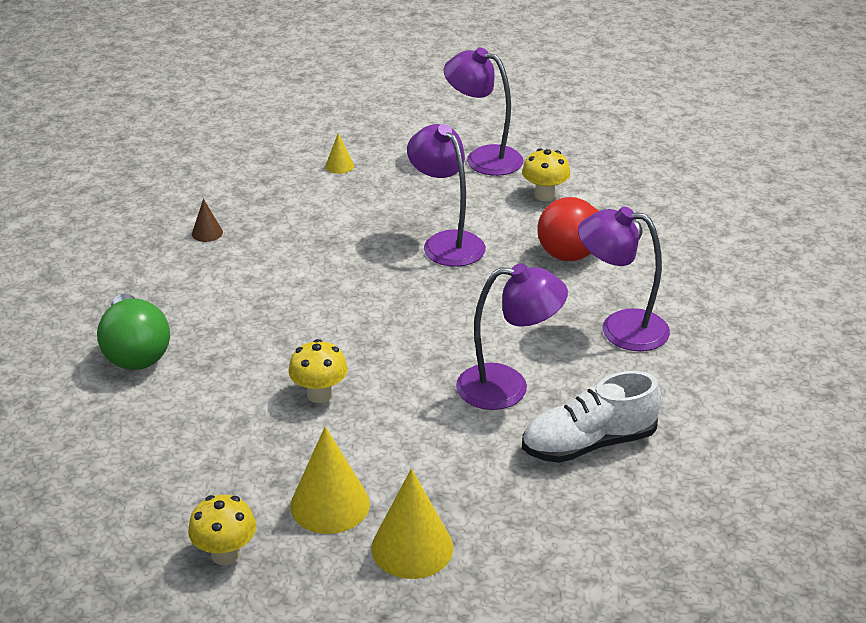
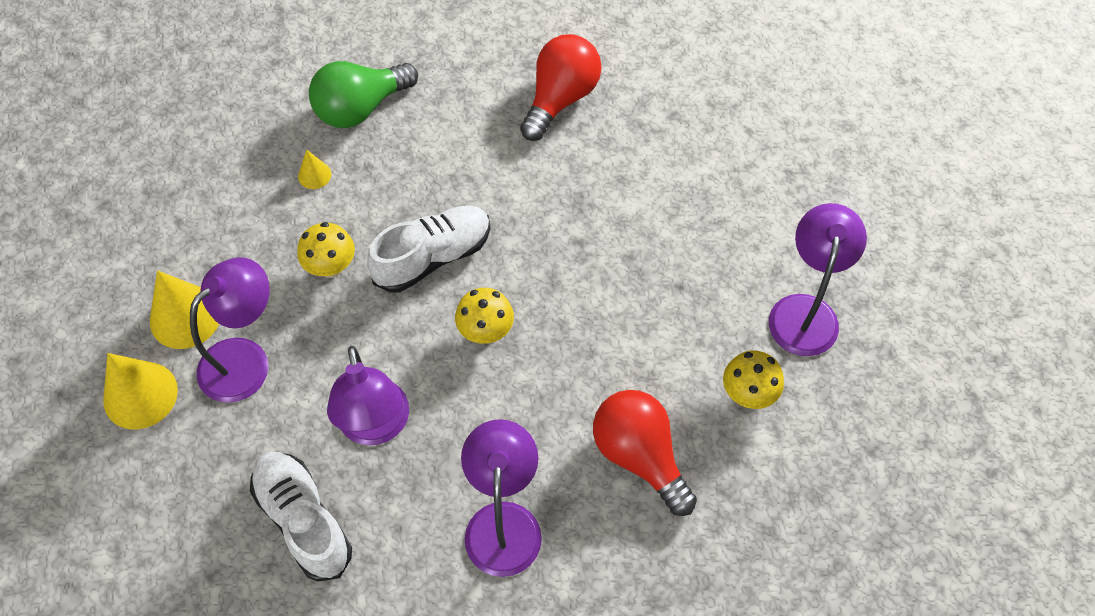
camera: 75 degrees right, 25 degrees up
(207, 233) = (560, 98): brown cone -> red light bulb
(225, 554) = (117, 258): yellow mushroom -> yellow mushroom (486, 331)
(339, 166) = (729, 173): yellow cone -> yellow cone (314, 175)
(341, 330) = (433, 257): none -> white shoe
(446, 242) = (614, 313): purple lamp -> purple lamp (245, 359)

